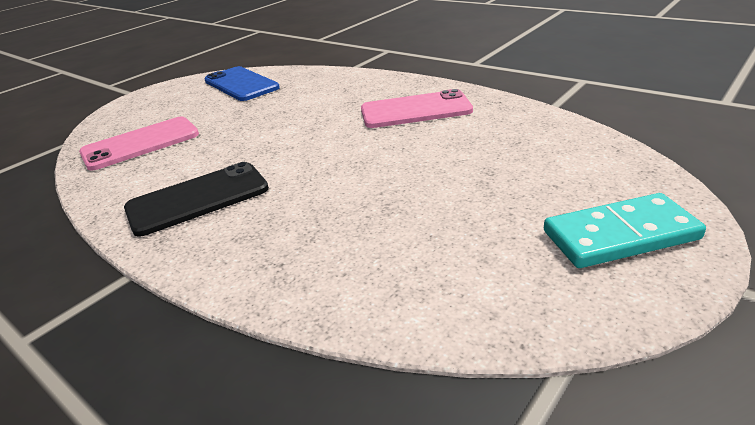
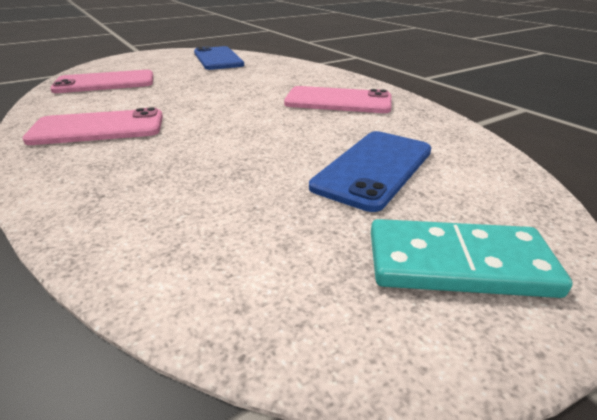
camera: 15 degrees right, 0 degrees up
(198, 199) = (98, 128): black phone -> pink phone
(502, 173) = (374, 168): none -> blue phone

